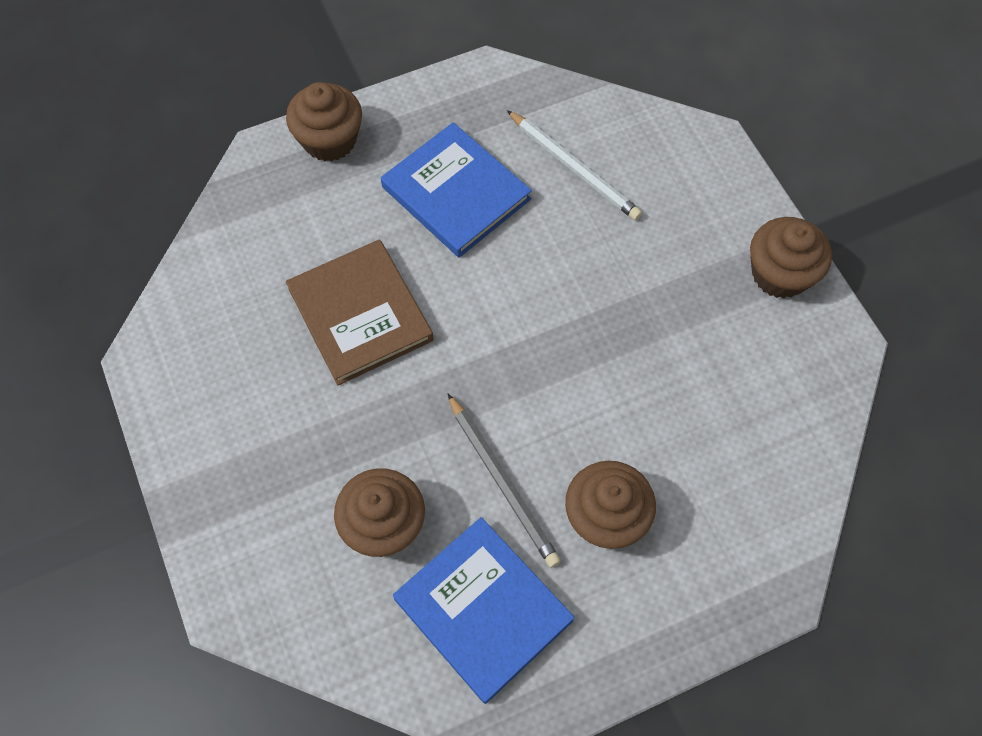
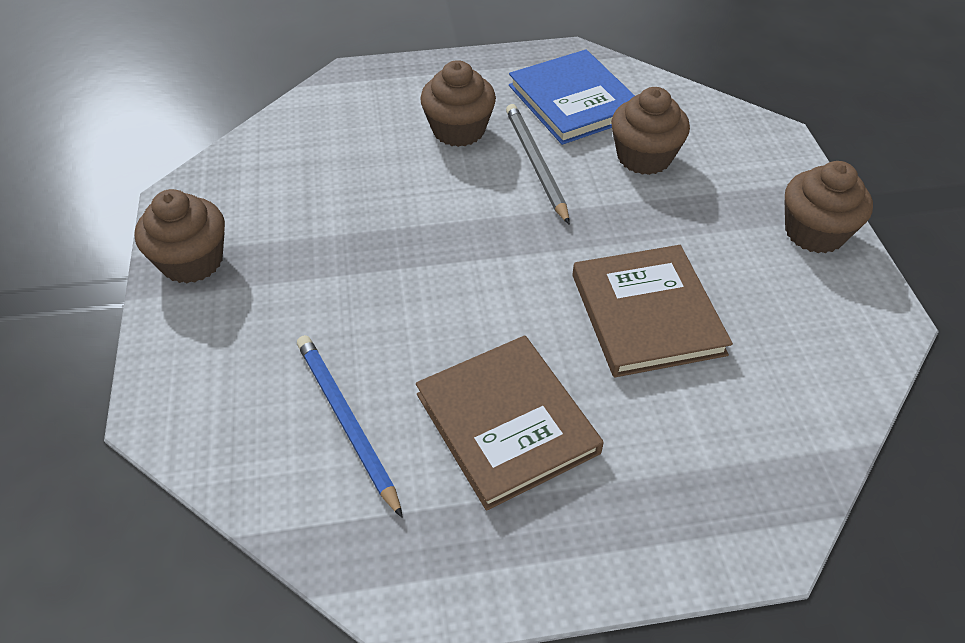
camera: 165 degrees left, 15 degrees down
(329, 140) = (667, 541): brown cupcake -> brown cupcake (814, 232)
(456, 193) = (507, 423): blue book -> brown book
(574, 168) = (346, 421): white pencil -> blue pencil

